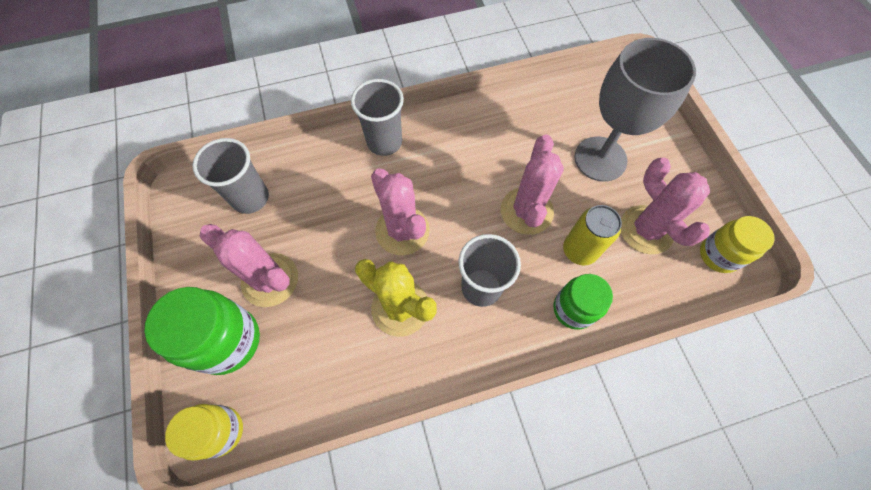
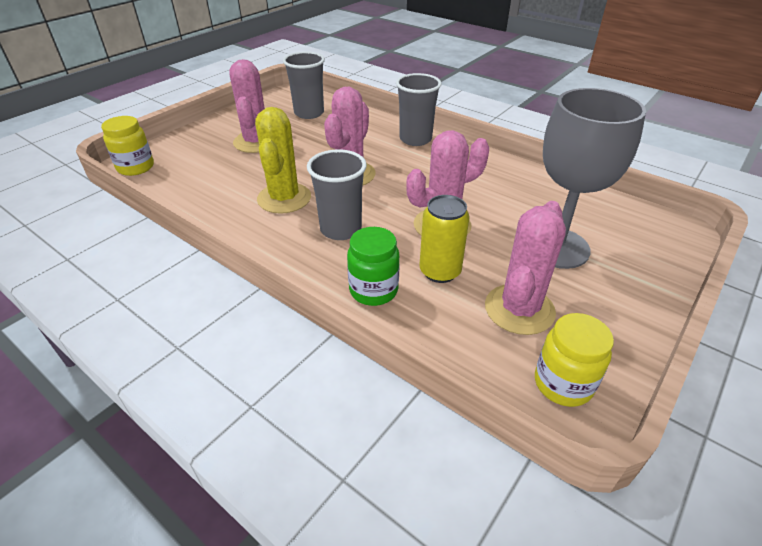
camera: 55 degrees right, 25 degrees down
(228, 341) = (200, 145): green jar -> none

